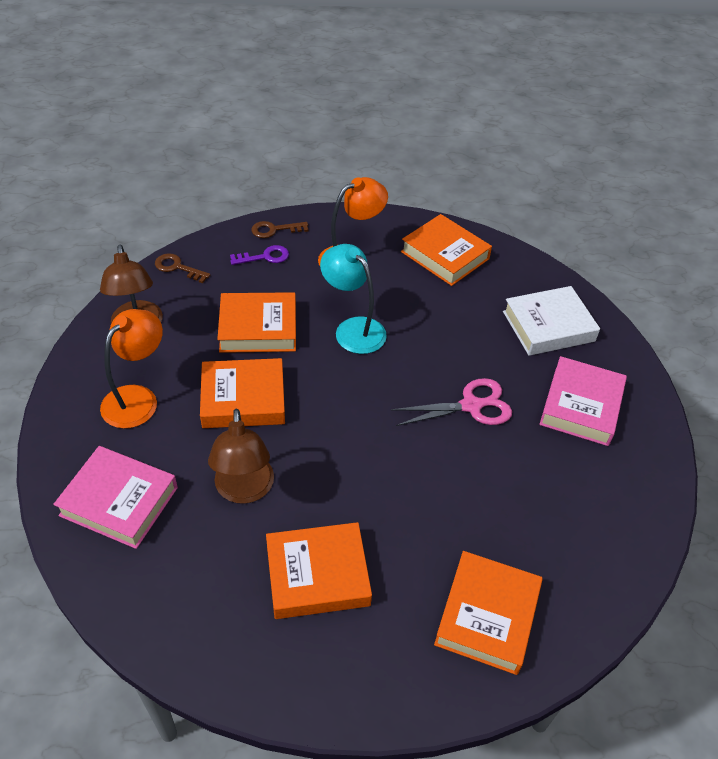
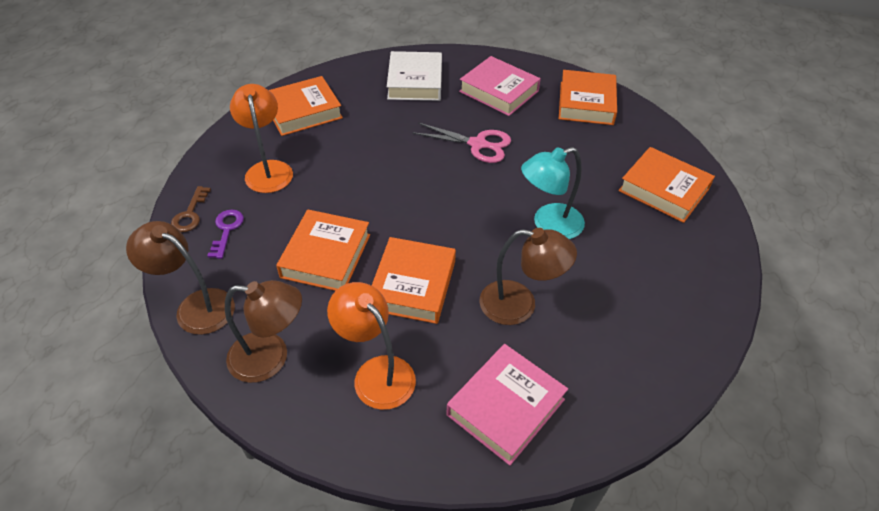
camera: 70 degrees left, 0 degrees up
(177, 267) = (196, 306): brown key -> brown lamp
(317, 575) = (615, 274): orange book -> orange book (586, 103)
(353, 329) = (361, 190): turquoise lamp -> turquoise lamp (549, 225)
(471, 406) = (477, 144): pink scissors -> pink scissors turned 105 degrees clockwise

